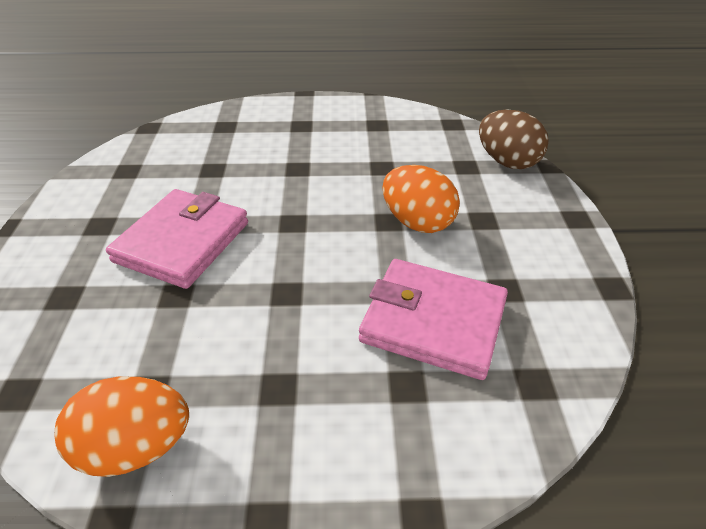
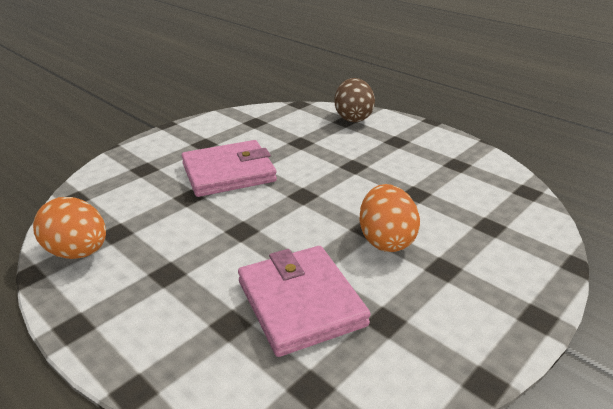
camera: 45 degrees right, 10 degrees down
(507, 162) = (535, 241): brown egg -> brown egg (353, 118)

